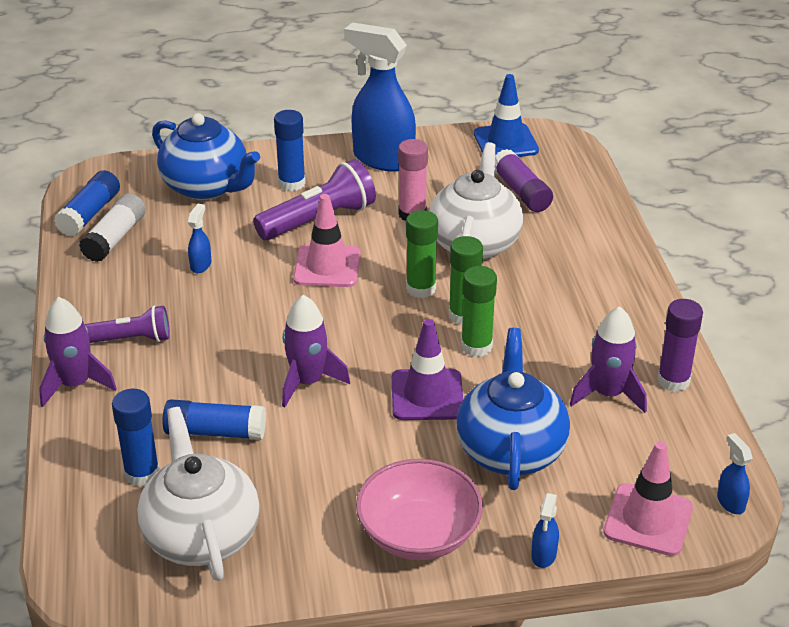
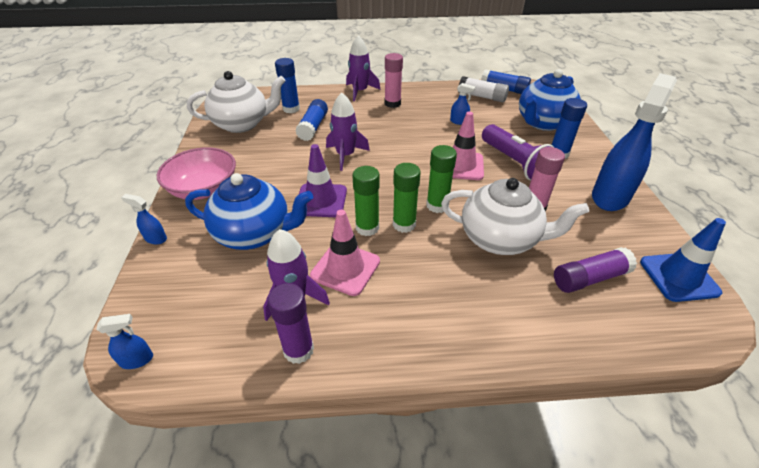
camera: 95 degrees right, 5 degrees up
(131, 339) = (392, 103): purple flashlight -> pink glue stick
(648, 520) = (152, 299): pink traffic cone -> pink traffic cone (345, 268)

